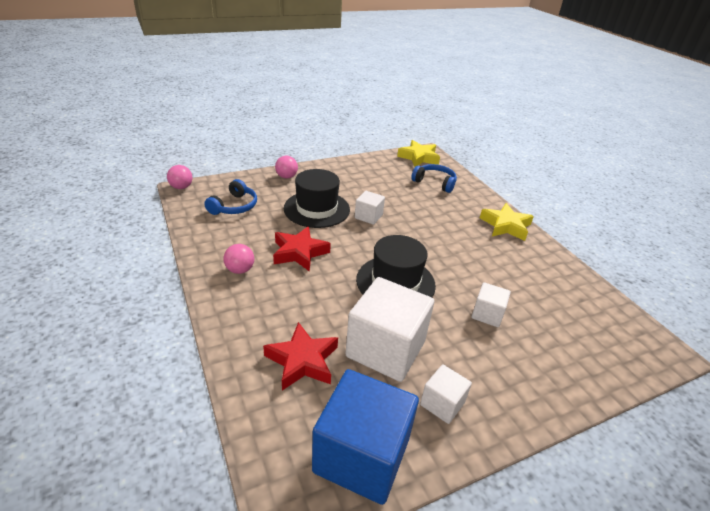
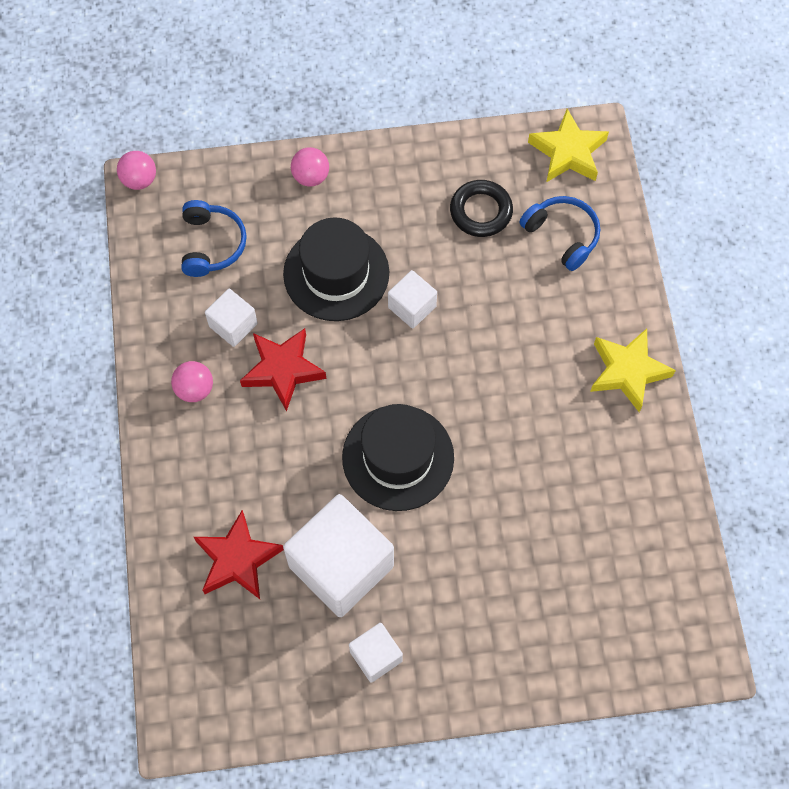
camera: 20 degrees right, 30 degrees up
(234, 206) = (211, 244): blue headphones -> blue headphones turned 45 degrees counterclockwise
(361, 455) = (265, 692): blue cube -> none
(387, 179) = (481, 211): none -> black ring
(487, 314) = (498, 542): white cube -> white cube (233, 325)

